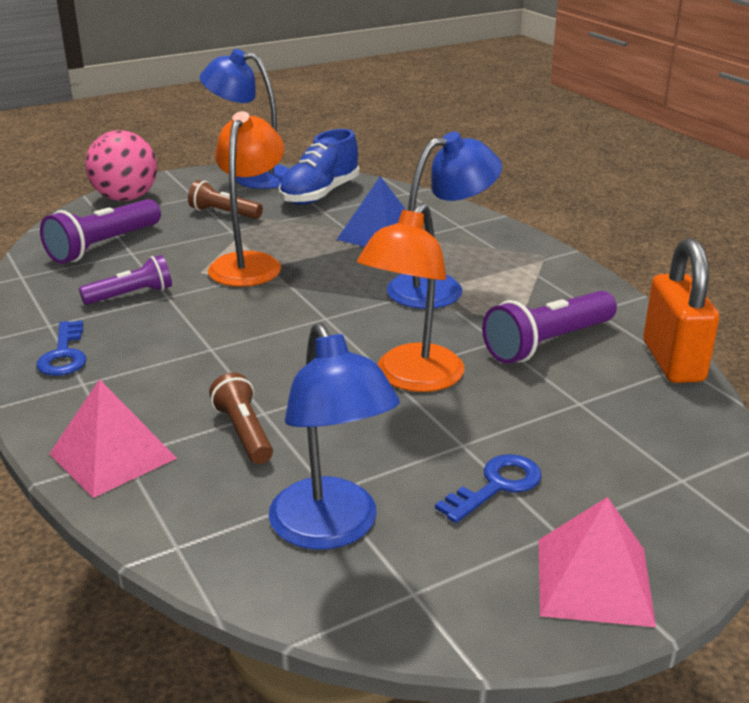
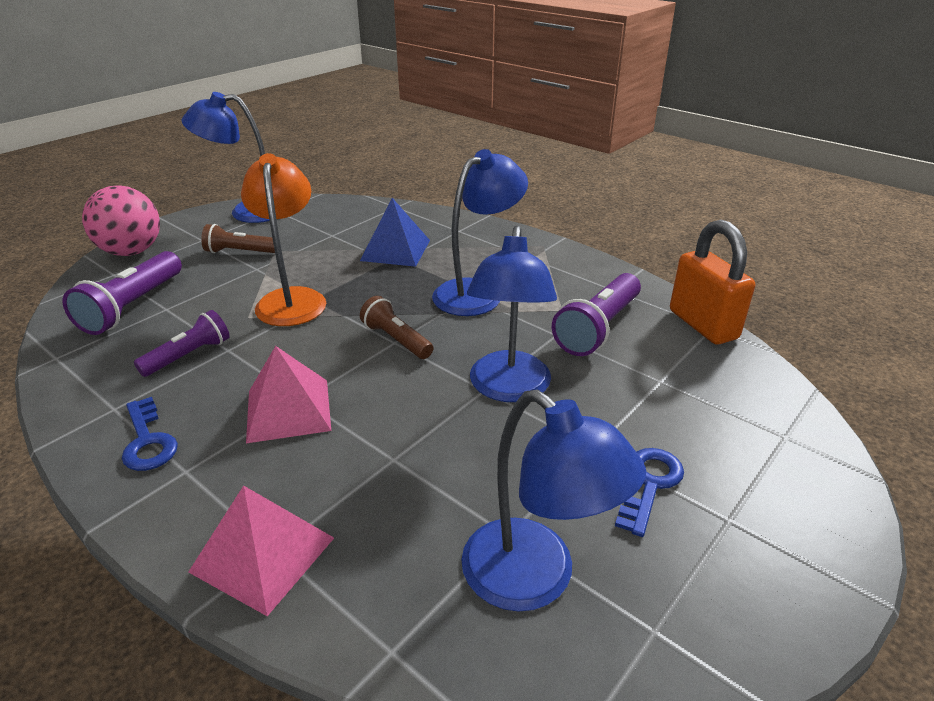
camera: 20 degrees left, 5 degrees up
(244, 432) = (387, 488): brown flashlight -> brown flashlight (396, 340)
(320, 194) = (320, 220): blue shoe -> none
(411, 378) = (508, 389): orange lamp -> blue lamp
(593, 581) = (792, 564): pink pyramid -> pink pyramid (288, 410)

